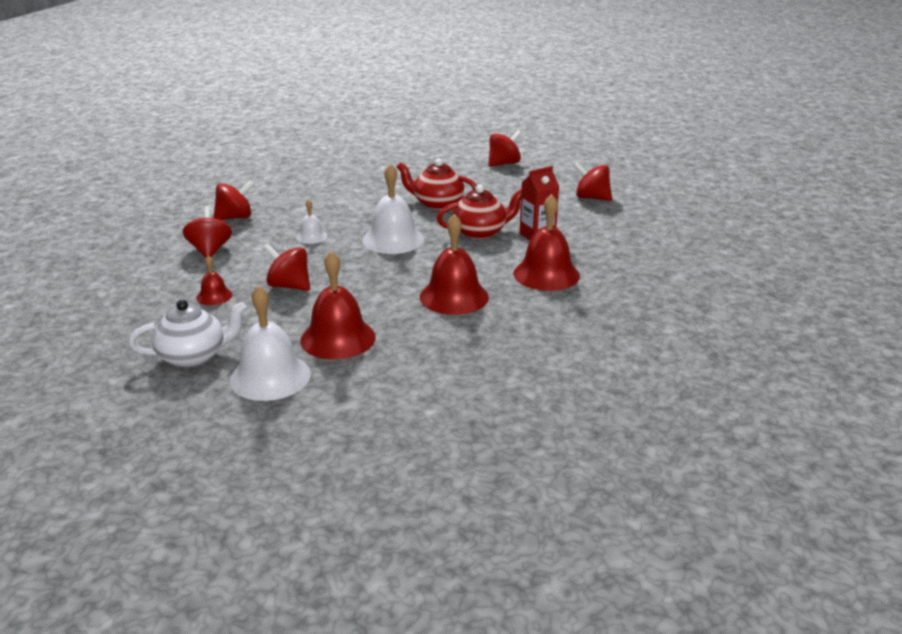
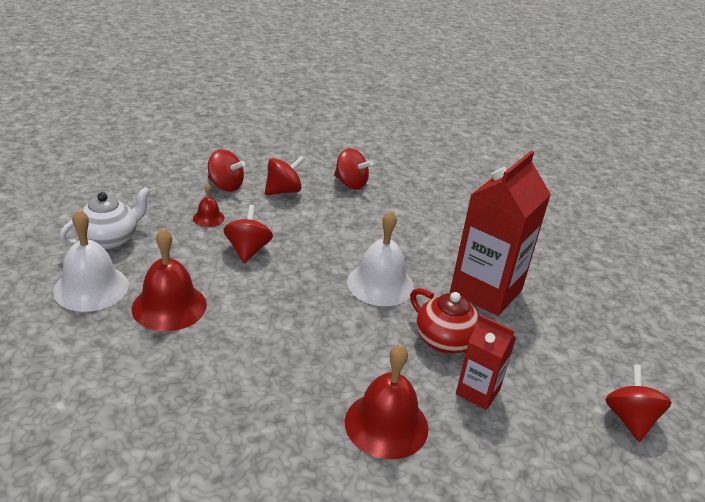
camera: 60 degrees right, 5 degrees up
(193, 356) = (109, 239): white teapot -> white teapot turned 90 degrees counterclockwise
(311, 236) = (348, 233): white bell -> none
(437, 204) = (486, 291): red teapot -> red carton
(454, 297) = (288, 360): red bell -> none
(504, 163) = (641, 314): red spinning top -> red spinning top (225, 186)

